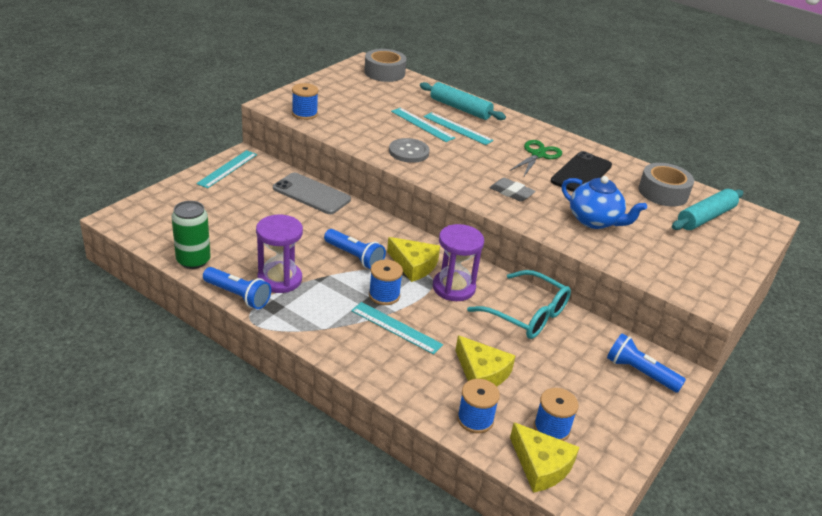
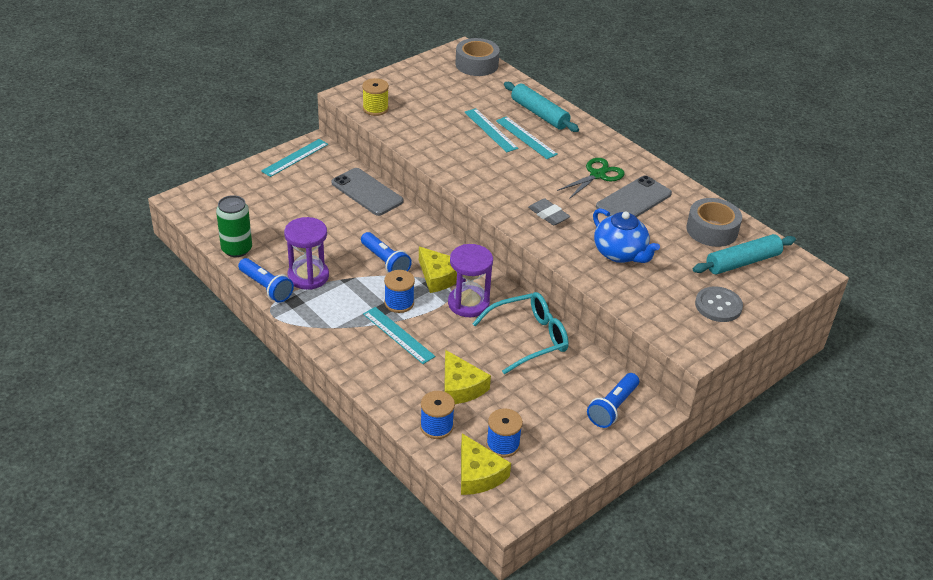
camera: 15 degrees right, 5 degrees up
(304, 114) = (375, 109): blue spool -> yellow spool
(409, 152) = (463, 160): grey button -> grey button (718, 306)
(527, 314) = (528, 338): turquoise glasses -> turquoise glasses turned 75 degrees counterclockwise
(581, 173) = (633, 200): black phone -> grey phone
(639, 373) = (613, 408): blue flashlight -> blue flashlight turned 105 degrees counterclockwise

